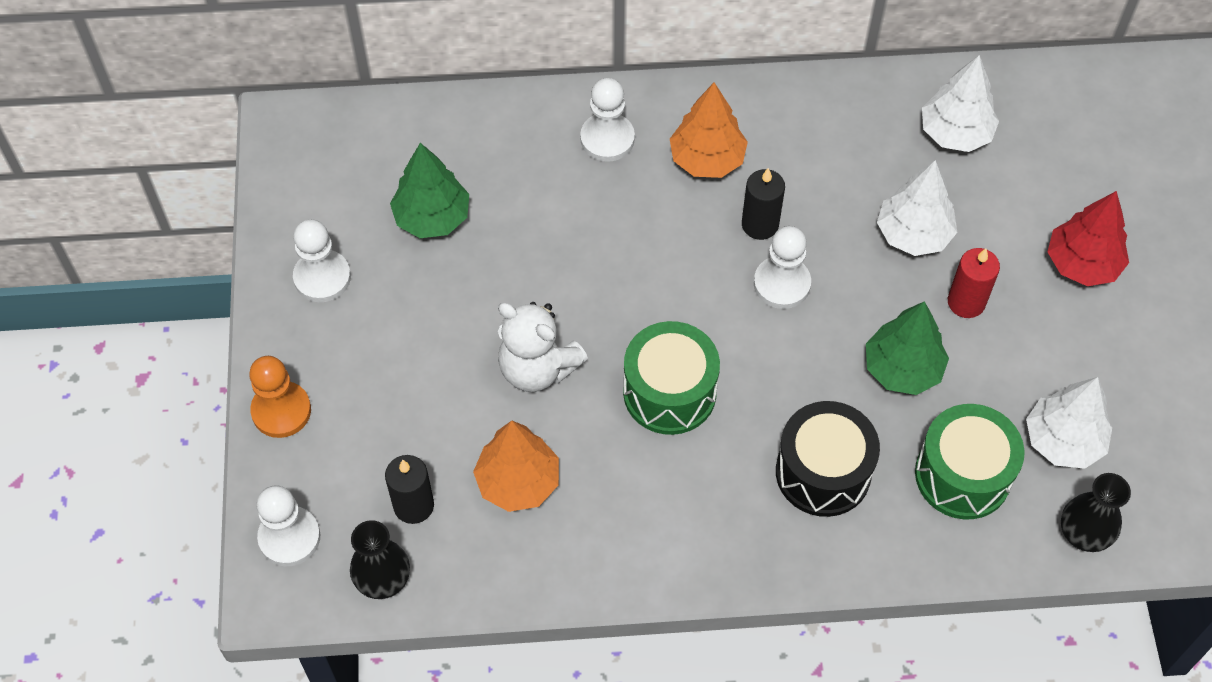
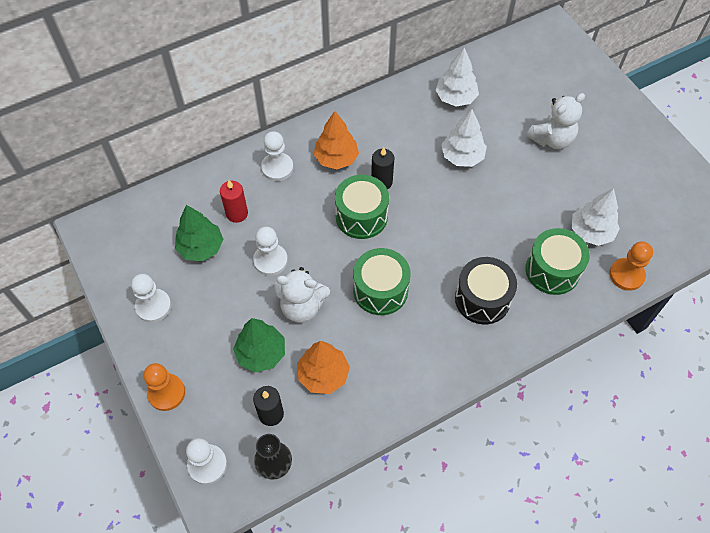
camera: 25 degrees left, 0 degrees up
(699, 266) = (361, 216): none -> green drum
(782, 284) = (409, 208): white pawn -> white pawn (270, 260)
(902, 369) = (493, 228): green tree -> green tree (261, 353)
(966, 302) = (506, 181): red candle -> red candle (237, 213)
(1082, 264) = (552, 139): red tree -> white teddy bear
(1083, 534) = (626, 275): black vase -> orange pawn

